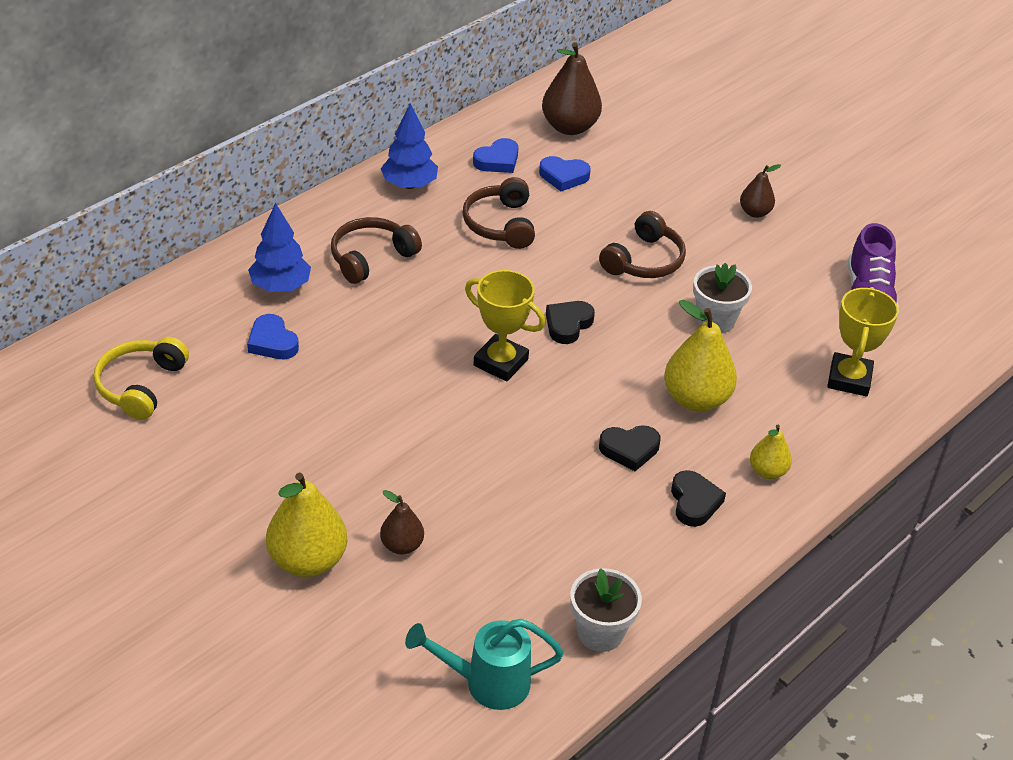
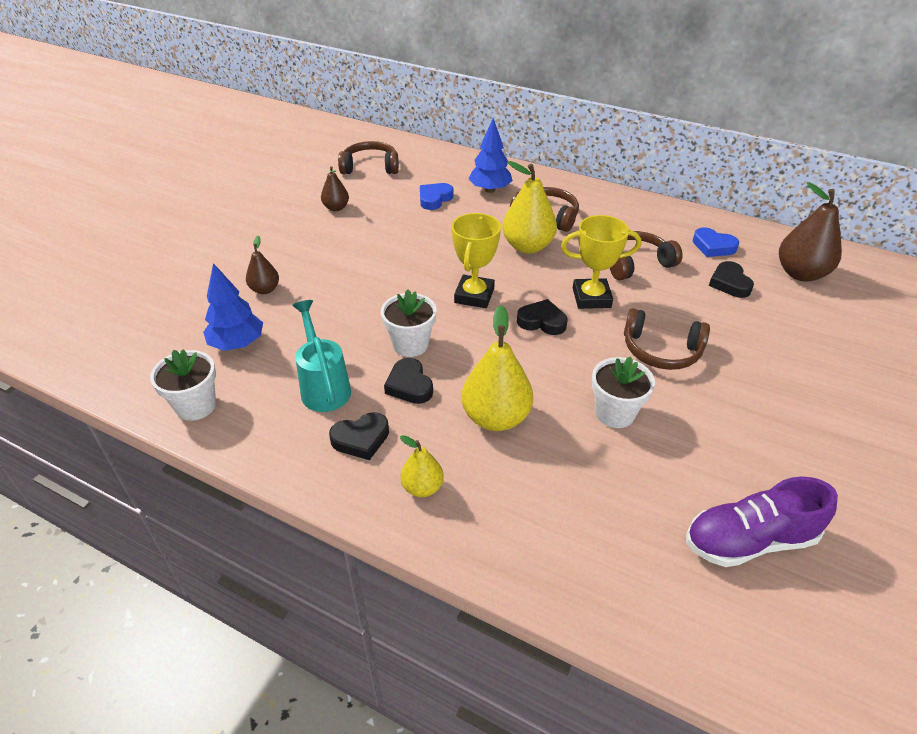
camera: 75 degrees right, 0 degrees up
(140, 385) = (370, 167): yellow headphones -> brown headphones
(307, 560) = (242, 255): yellow pear -> yellow pear (527, 246)
(409, 184) = (641, 214): blue tree -> blue tree (237, 344)
(486, 683) = (140, 355): turquoise watering can -> turquoise watering can (324, 386)
(563, 176) = (729, 283): blue heart -> black heart
(565, 434) = (410, 344): none -> white flower pot
(755, 212) = (806, 416): brown pear -> brown pear (336, 208)
(849, 379) = (598, 539): yellow trophy -> yellow trophy (591, 298)

